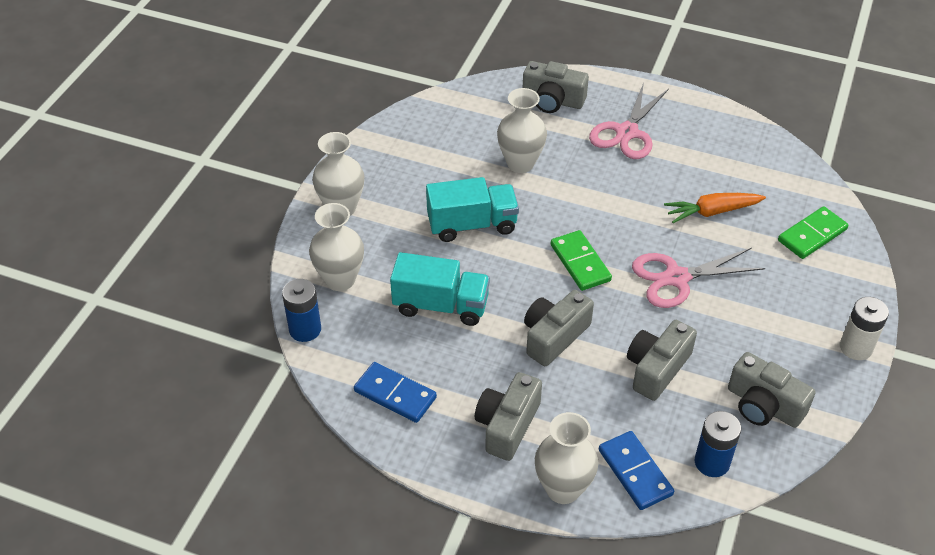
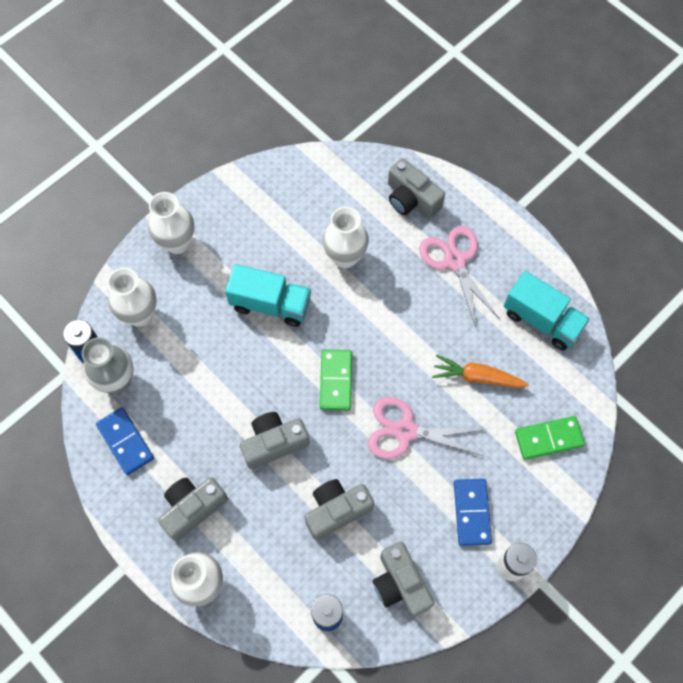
camera: 25 degrees right, 20 degrees up
(351, 344) = (117, 380): none -> grey vase
(441, 305) = (203, 374): turquoise truck -> turquoise truck (542, 320)
(626, 132) = (455, 261): pink scissors -> pink scissors turned 105 degrees clockwise
(635, 472) = (264, 596): blue domino -> blue domino (472, 512)

